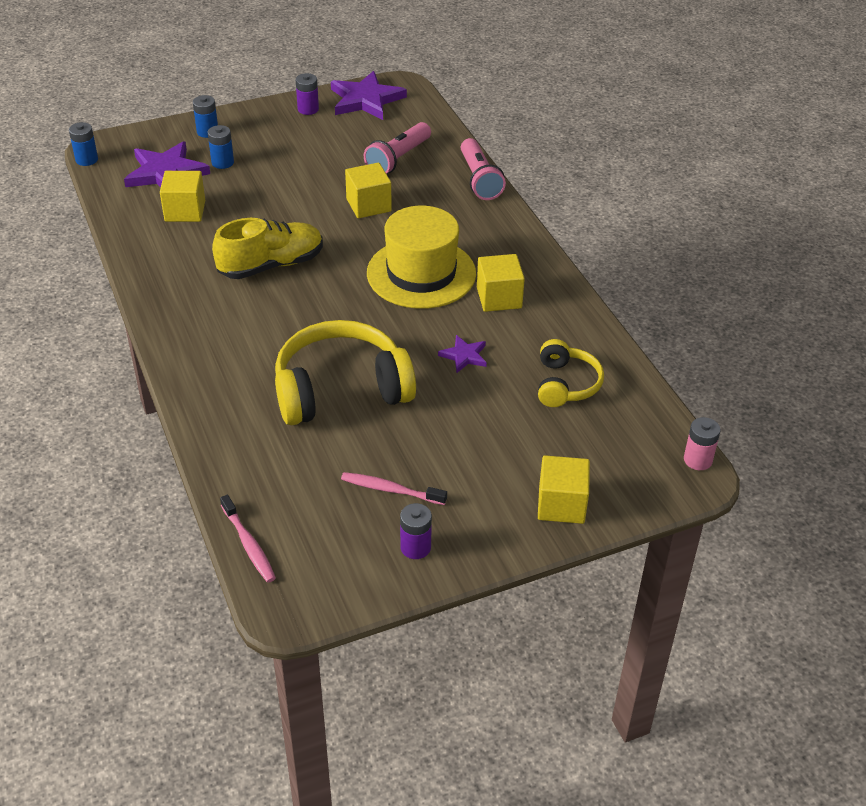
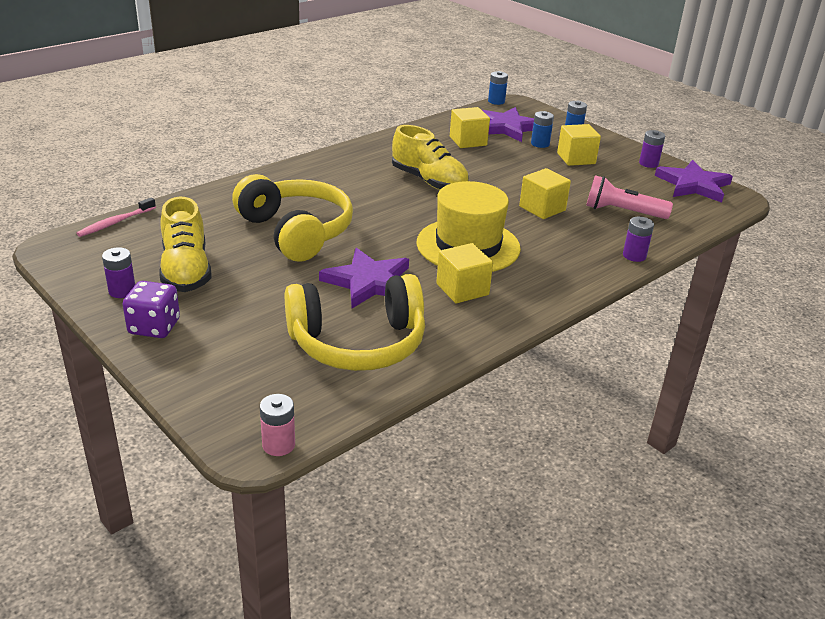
camera: 70 degrees right, 10 degrees down
(391, 490) = (186, 270): pink toothbrush -> yellow shoe
(464, 356) = (368, 282): purple star -> purple star, size x1.96
(479, 179) = (634, 256): pink flashlight -> purple battery
(496, 525) = (154, 327): none -> purple dice
(561, 504) = (188, 360): yellow cube -> yellow cube (576, 158)
(565, 384) = (358, 343): yellow headphones -> yellow headphones, size x1.81

